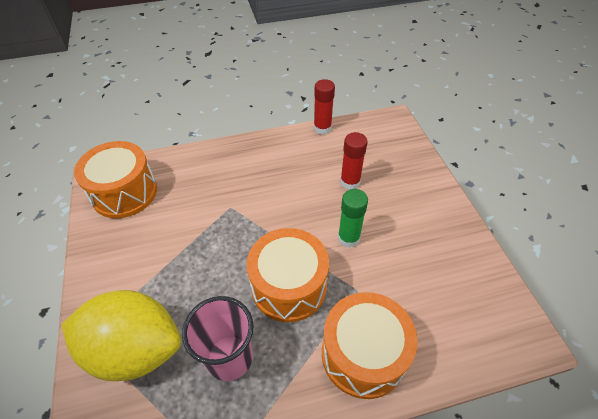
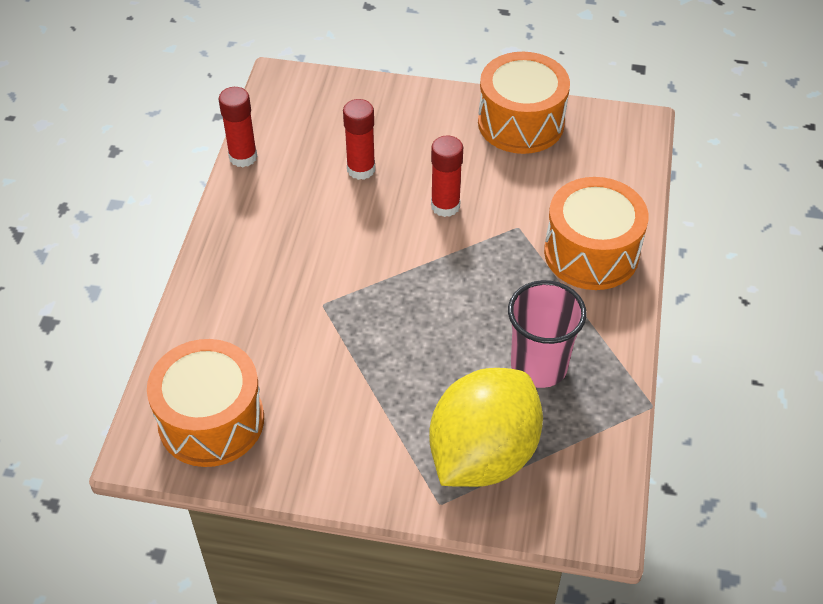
camera: 65 degrees left, 0 degrees up
(289, 286) = (479, 284): orange drum -> orange drum (521, 123)
(348, 238) = (445, 206): green glue stick -> red glue stick

